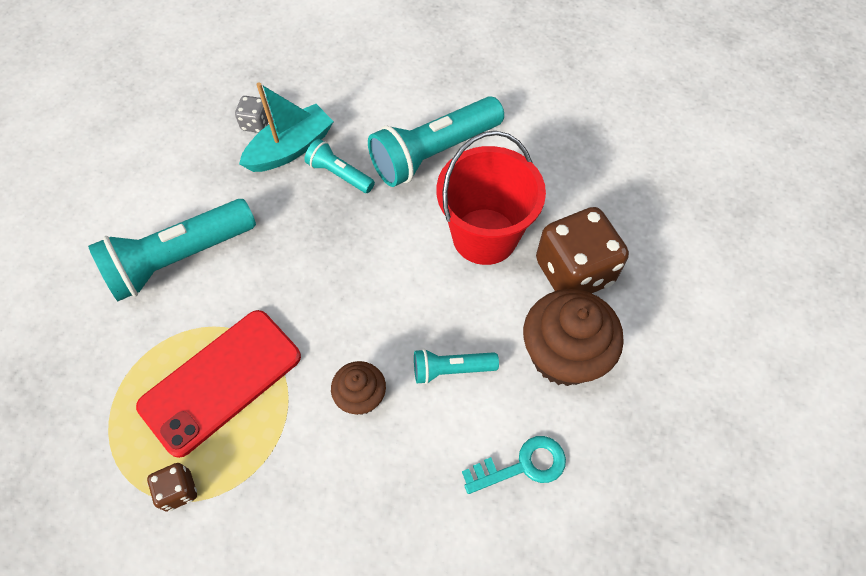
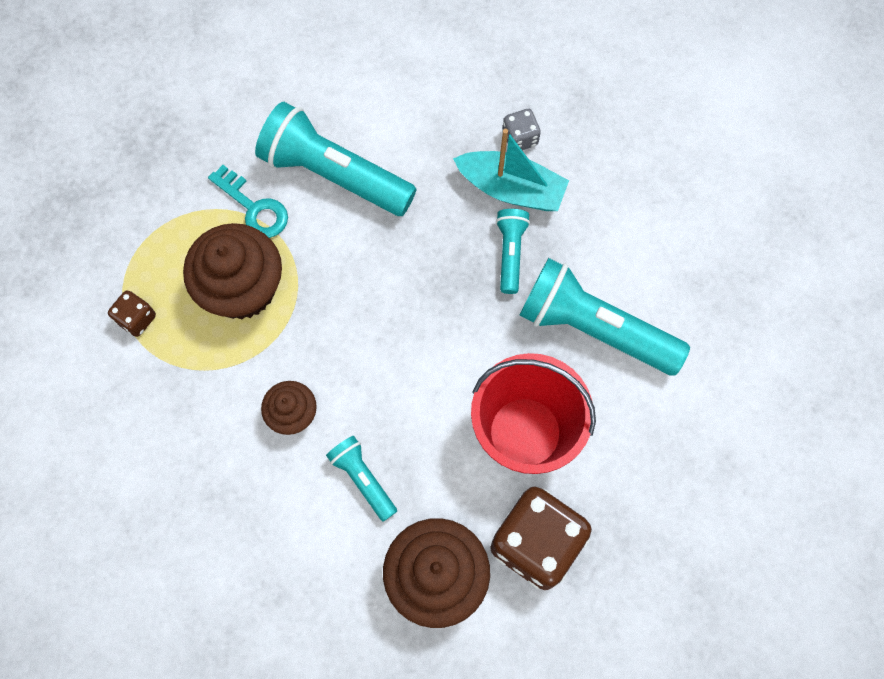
camera: 60 degrees right, 10 degrees up
(221, 381) = (242, 288): red phone -> brown cupcake
(522, 465) = (306, 592): turquoise key -> turquoise key (254, 207)

